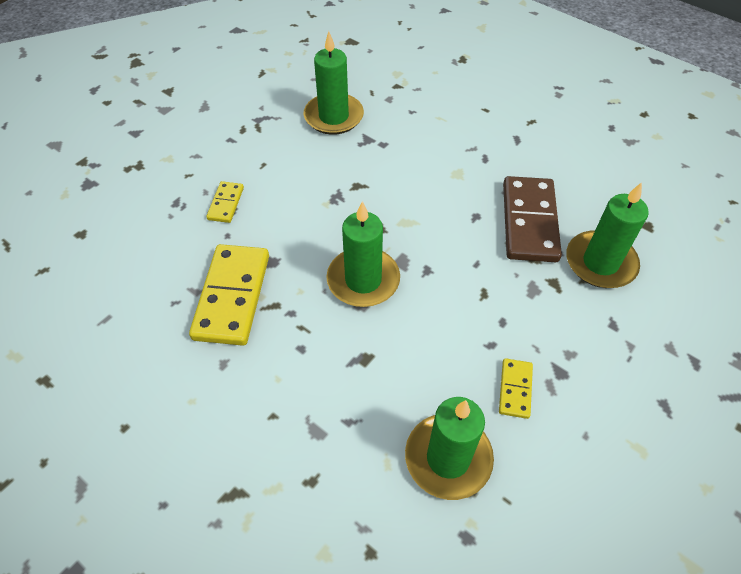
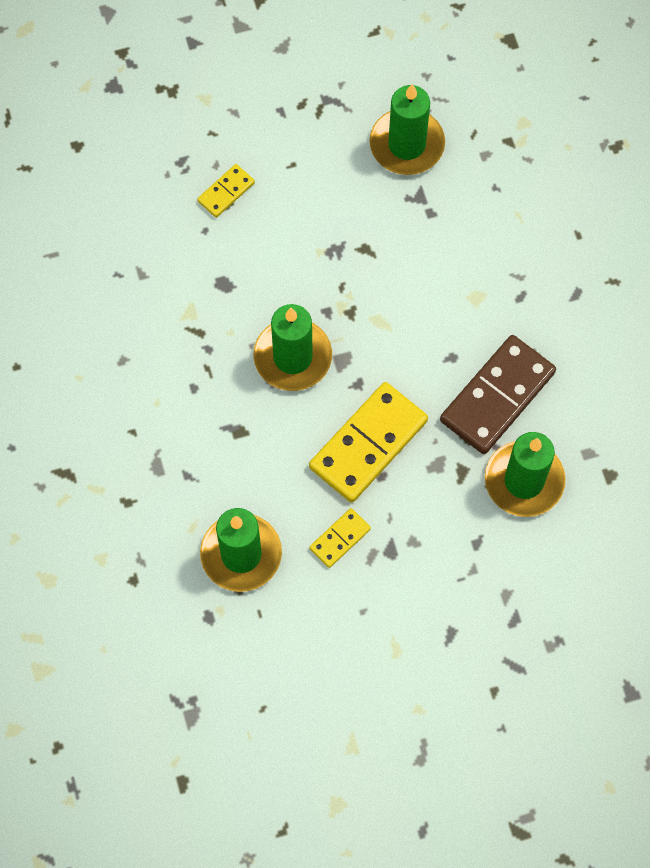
camera: 35 degrees right, 15 degrees up
(232, 296) = (168, 300): yellow domino -> yellow domino (368, 444)

